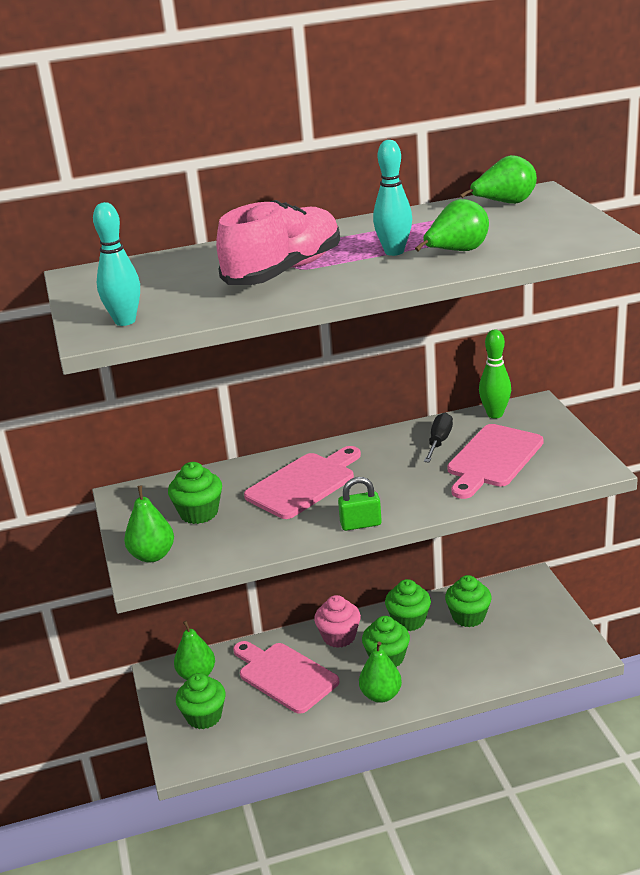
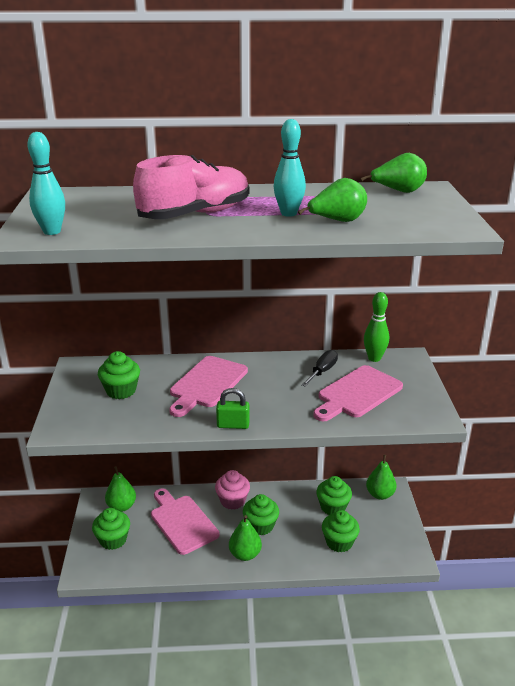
camera: 10 degrees right, 0 degrees up
(152, 555) = (71, 417): green pear -> green pear (380, 494)
(304, 484) = (207, 384): pink cutting board -> pink cutting board turned 150 degrees clockwise
(409, 620) = (287, 500): green cupcake -> green cupcake (339, 542)

